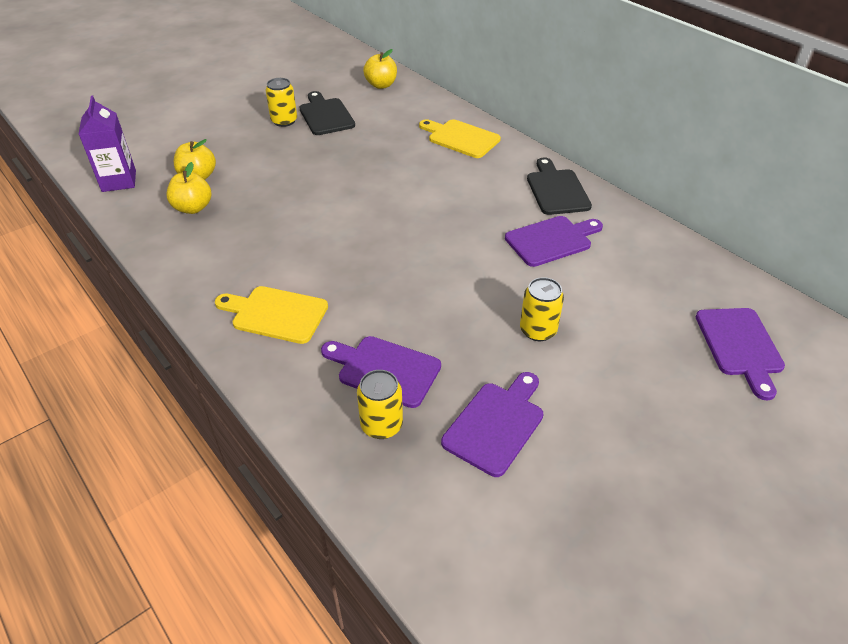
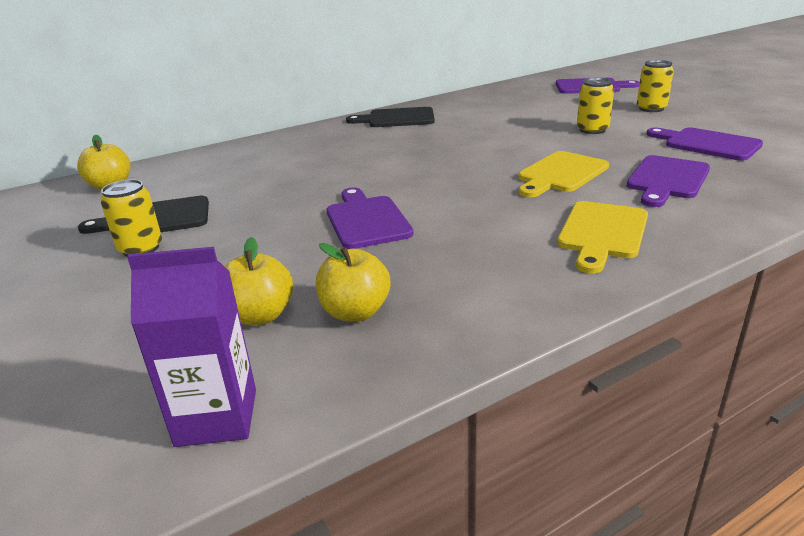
camera: 80 degrees left, 15 degrees down
(381, 425) = (738, 180): yellow can -> yellow can (651, 108)
(460, 138) = (281, 149): yellow cutting board -> yellow cutting board (560, 174)
(551, 240) = (472, 122): purple cutting board -> purple cutting board (366, 220)

